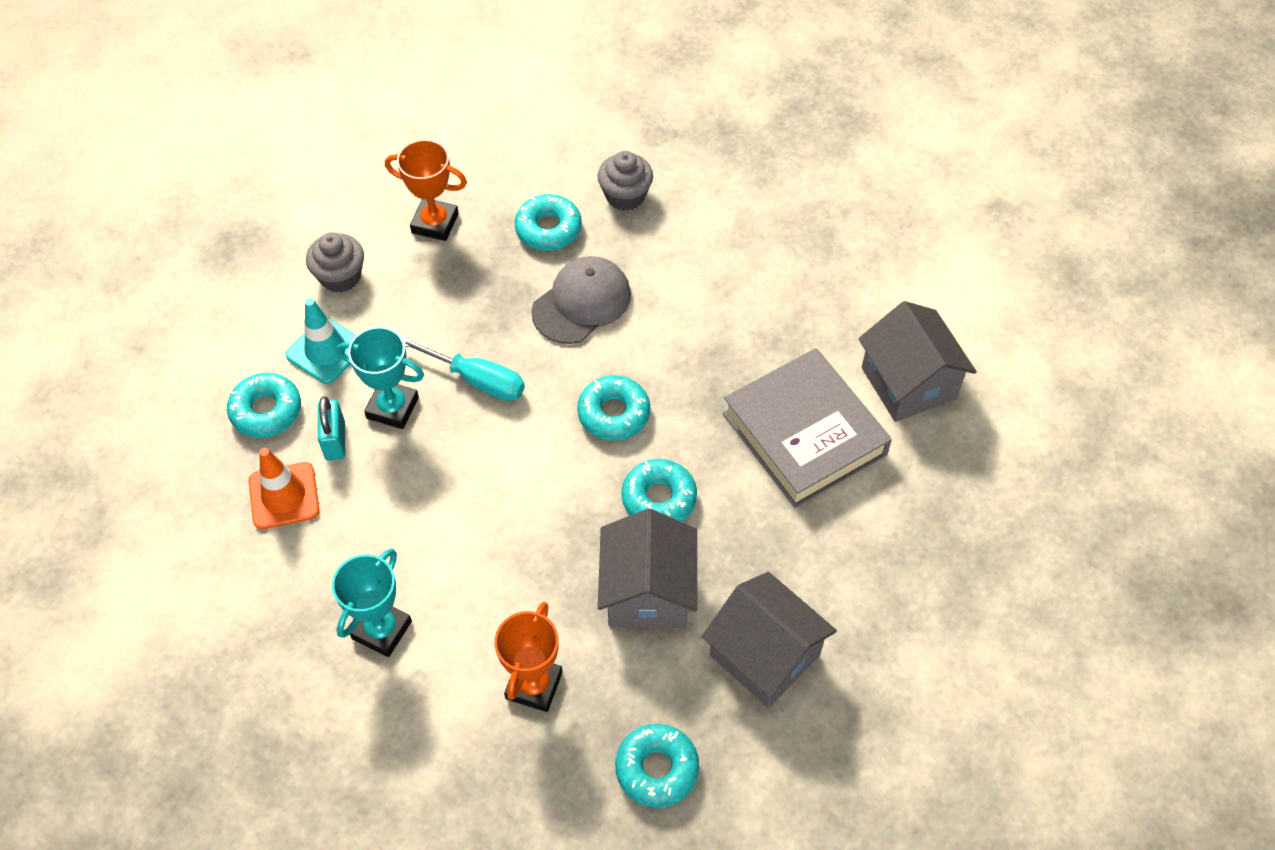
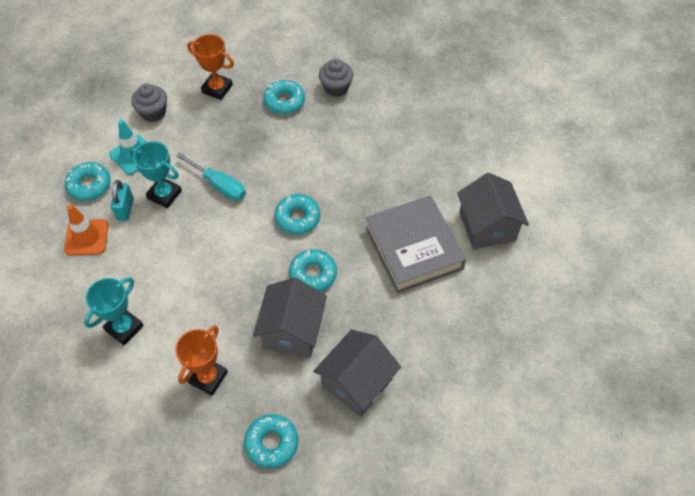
camera: 10 degrees right, 0 degrees up
(581, 303) = (294, 148): grey cap -> none
(764, 655) = (356, 383): grey house -> grey house turned 75 degrees clockwise

